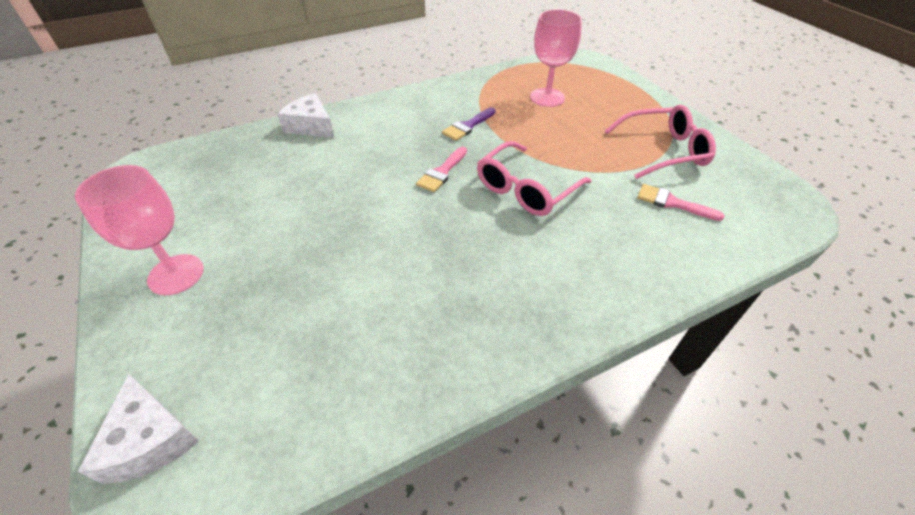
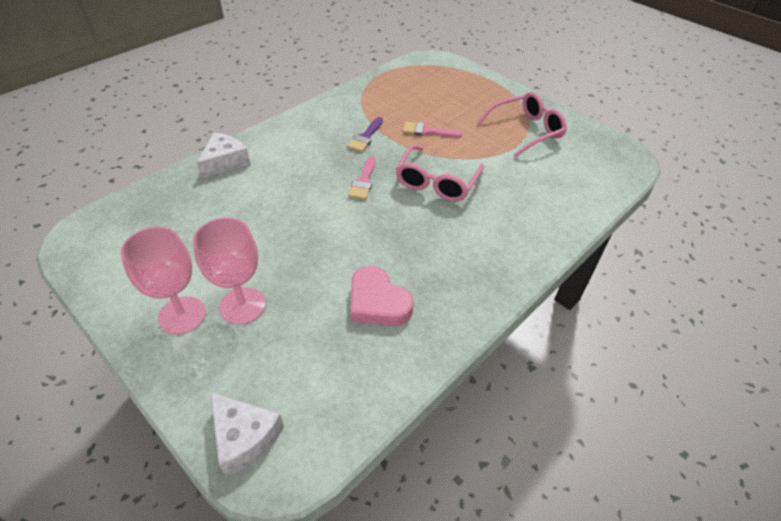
camera: 20 degrees left, 0 degrees up
(311, 126) = (225, 162): white cheese -> white cheese turned 105 degrees clockwise
(387, 315) = (377, 302): none -> pink heart
(547, 97) = (419, 100): pink goblet -> pink goblet (242, 305)
(672, 203) = (547, 171): pink brush -> pink brush (427, 131)

